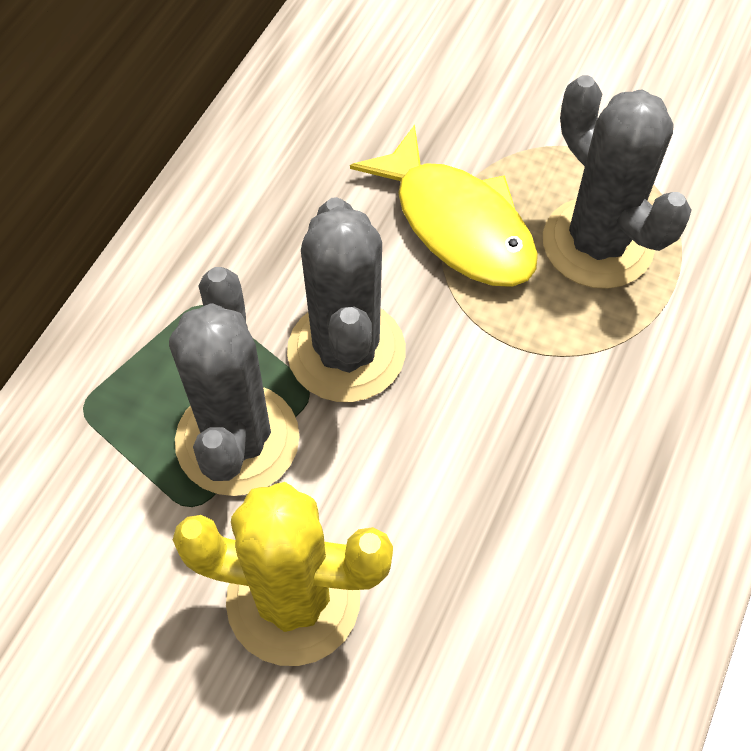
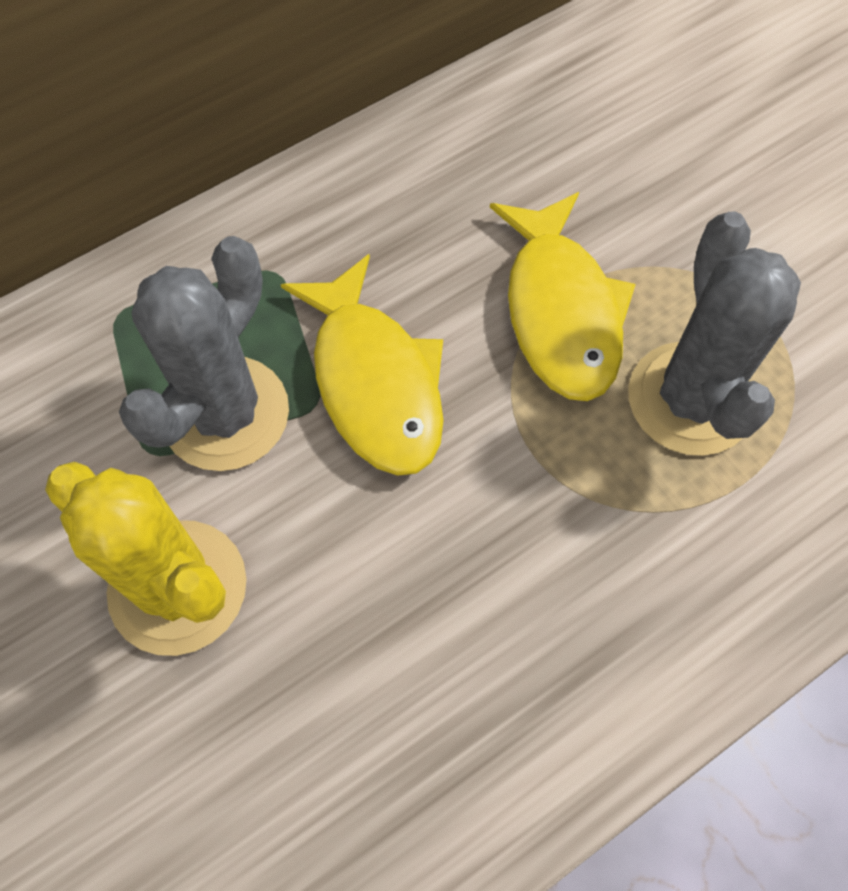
camera: 30 degrees right, 5 degrees up
(346, 351) = (375, 382): grey cactus -> yellow fish

